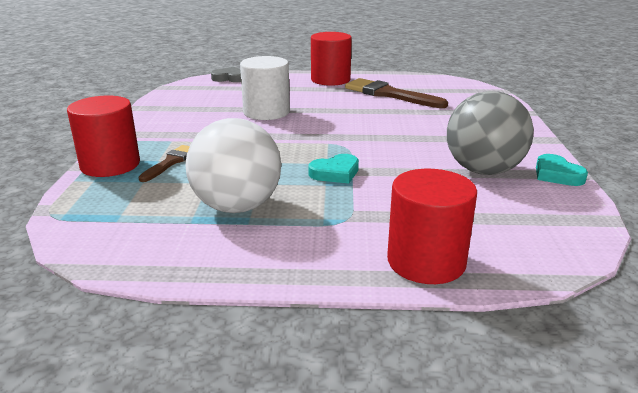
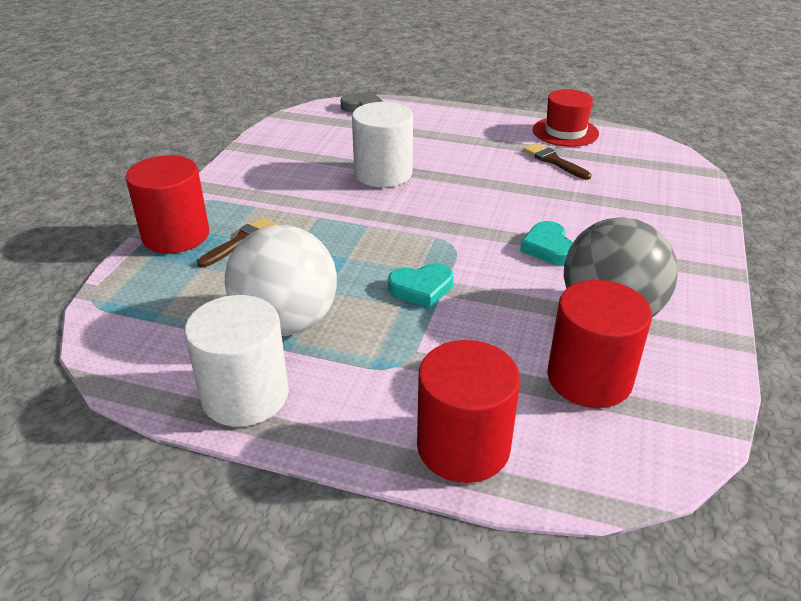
camera: 15 degrees right, 10 degrees up
(226, 257) = (245, 395): none -> white cylinder
(330, 80) = (488, 124): red cylinder -> red cylinder (589, 378)
(388, 79) = (565, 132): none -> red hat
(389, 94) = (554, 161): brown brush -> brown brush, size x0.56
(557, 175) = (706, 337): turquoise heart -> turquoise heart (548, 247)

